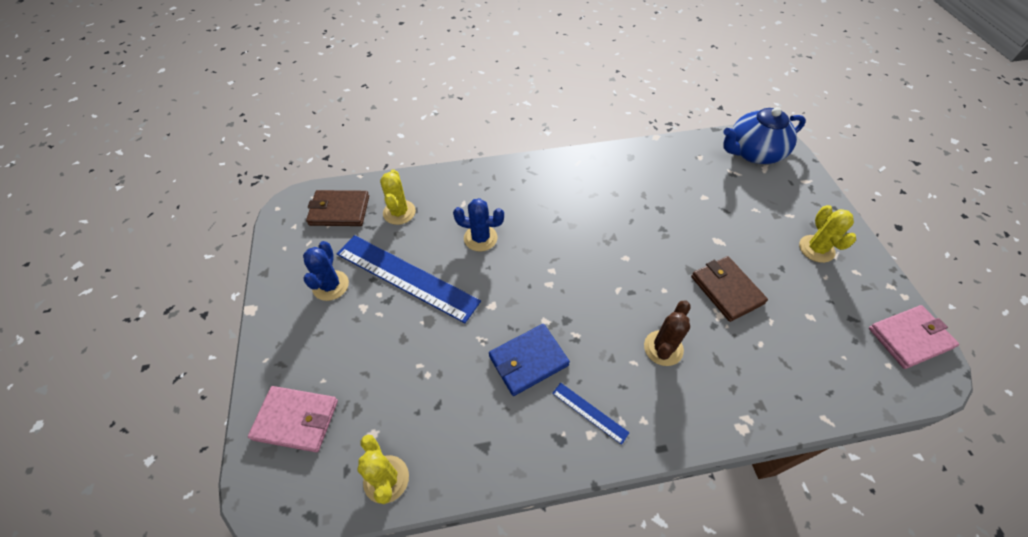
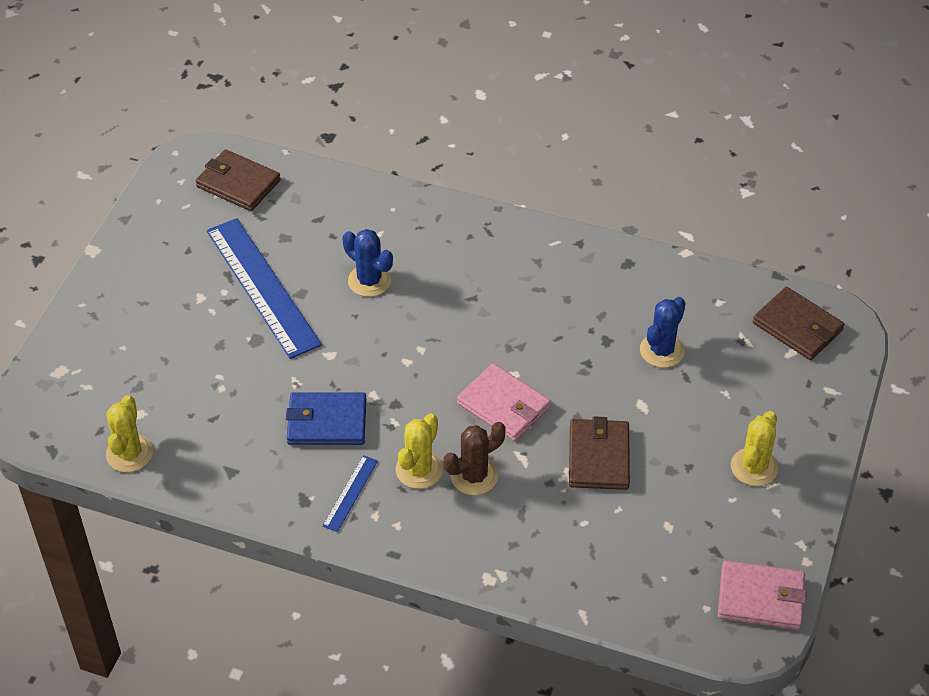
camera: 30 degrees right, 5 degrees down
(296, 420) = (81, 369): pink wallet -> pink wallet (503, 405)
(330, 285) = (181, 261): blue cactus -> blue cactus (662, 350)
(399, 212) = (301, 213): yellow cactus -> yellow cactus (419, 470)
(589, 412) = (350, 493): blue ruler -> blue ruler turned 45 degrees clockwise
(753, 152) = (797, 327): blue teapot -> brown wallet

